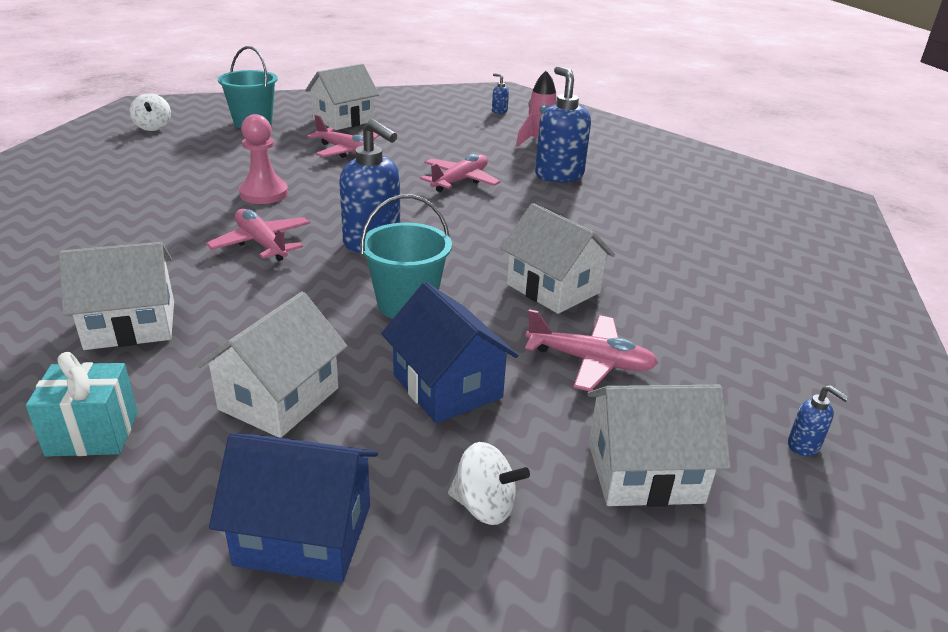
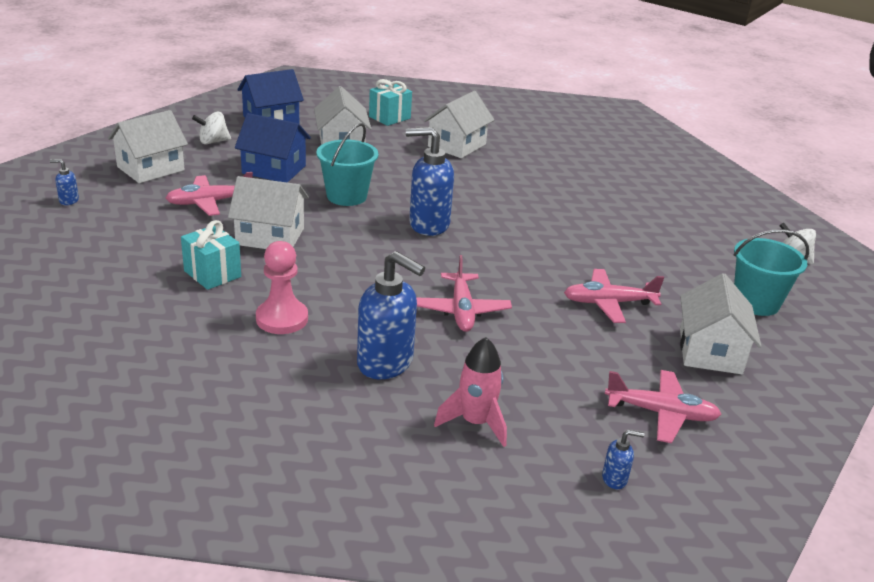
camera: 140 degrees right, 0 degrees up
(261, 243) = (488, 199): pink plane -> pink plane (661, 413)
(264, 194) = (566, 232): pink pawn -> pink pawn (282, 319)
(646, 272) = (212, 274): none -> turquoise gift

